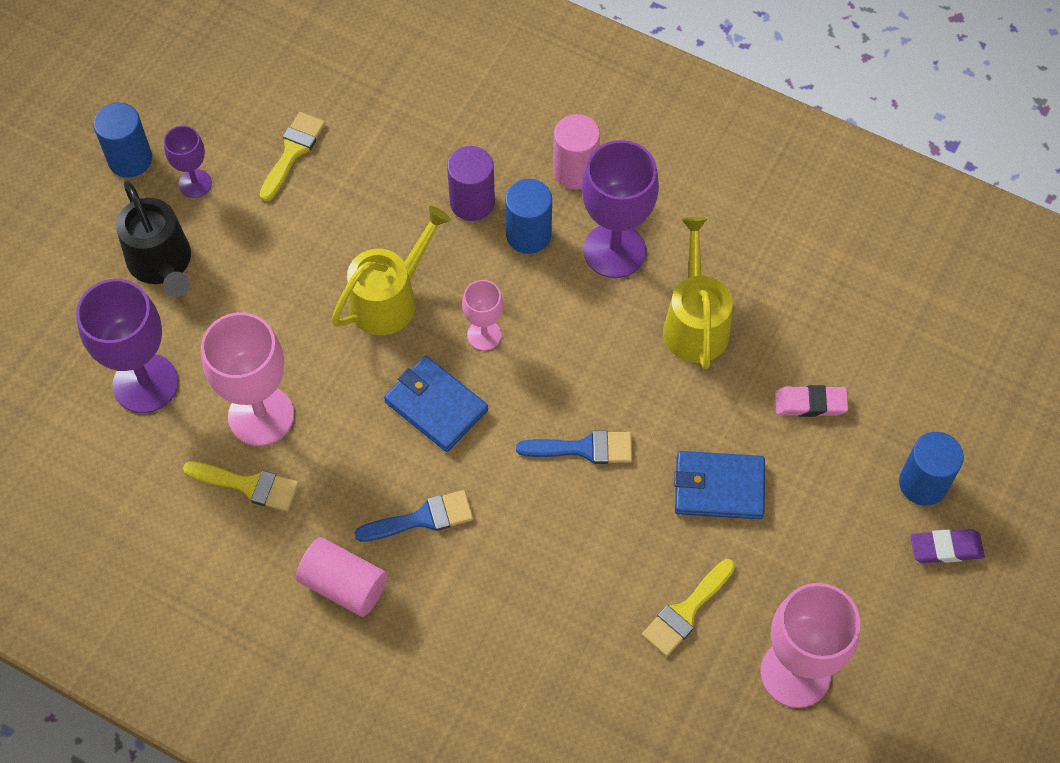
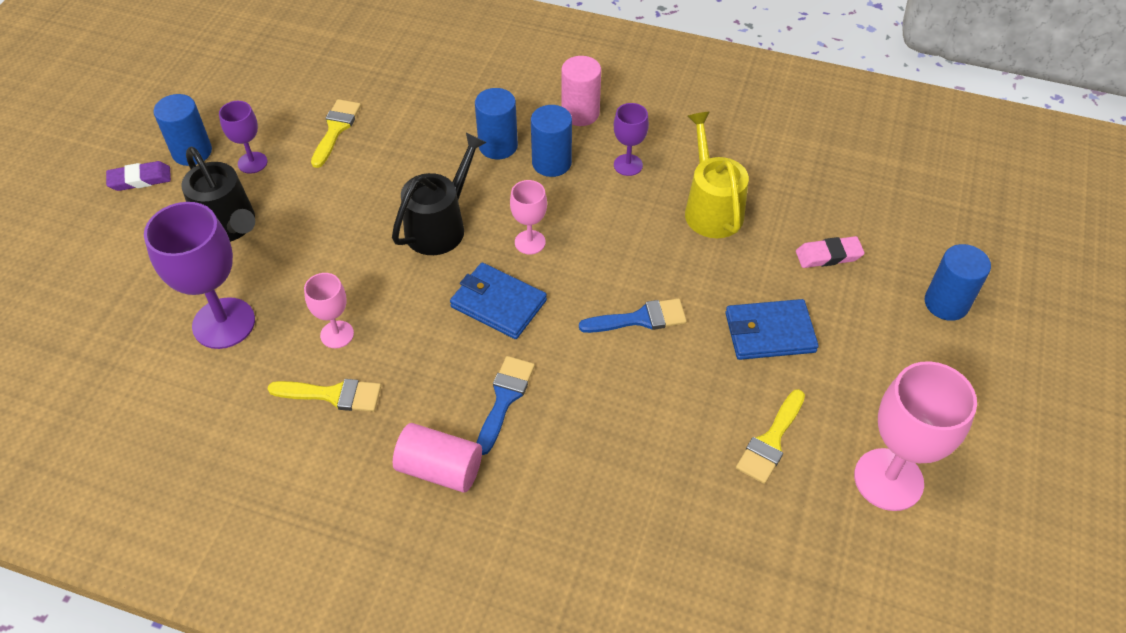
camera: 10 degrees left, 10 degrees down
(261, 416) = (337, 334): pink goblet -> pink goblet, size x0.54
(389, 299) = (440, 226): yellow watering can -> black watering can
(422, 518) = (505, 399): blue brush -> blue brush turned 45 degrees counterclockwise
(472, 202) = (498, 146): purple cylinder -> blue cylinder
(614, 250) = (628, 165): purple goblet -> purple goblet, size x0.54
(946, 548) = (985, 352): purple eraser -> purple eraser (140, 179)

